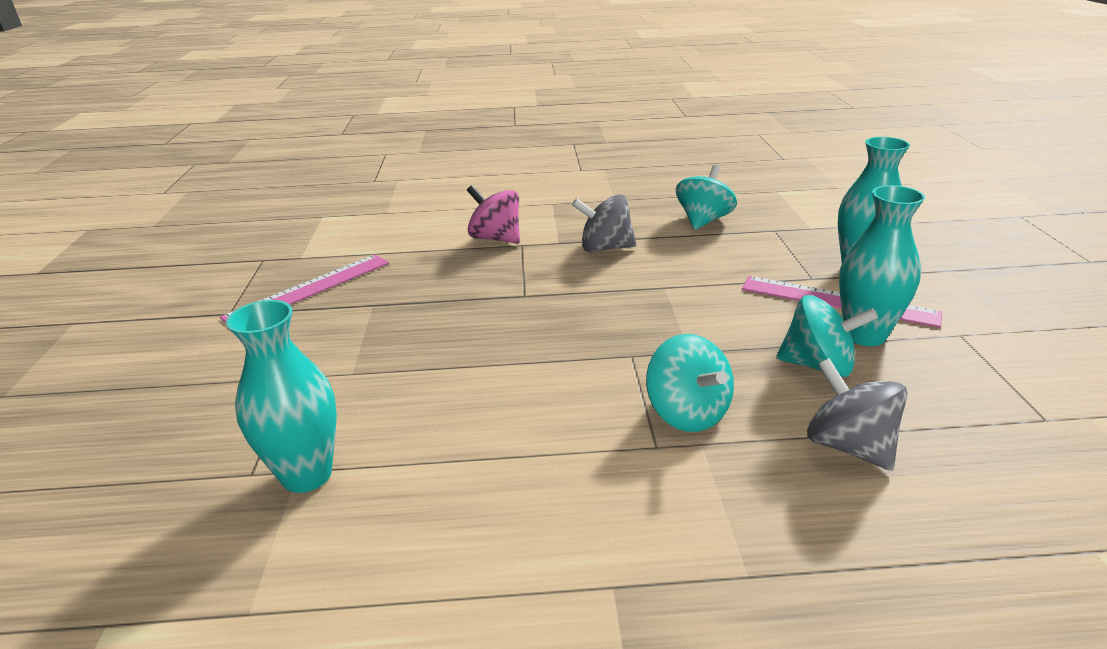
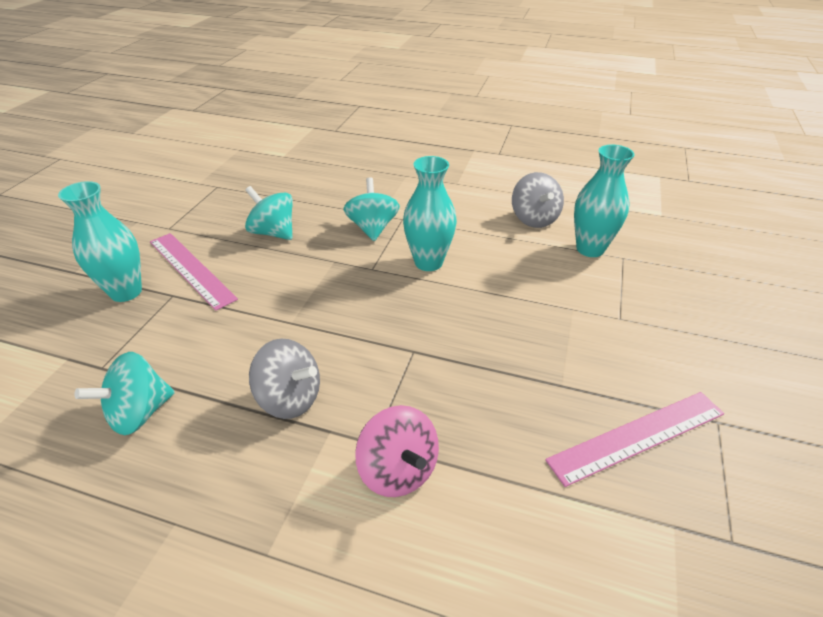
camera: 160 degrees left, 10 degrees up
(848, 446) = (315, 198): grey spinning top -> grey spinning top (534, 219)
(864, 335) = (219, 242): turquoise vase -> turquoise vase (428, 262)

